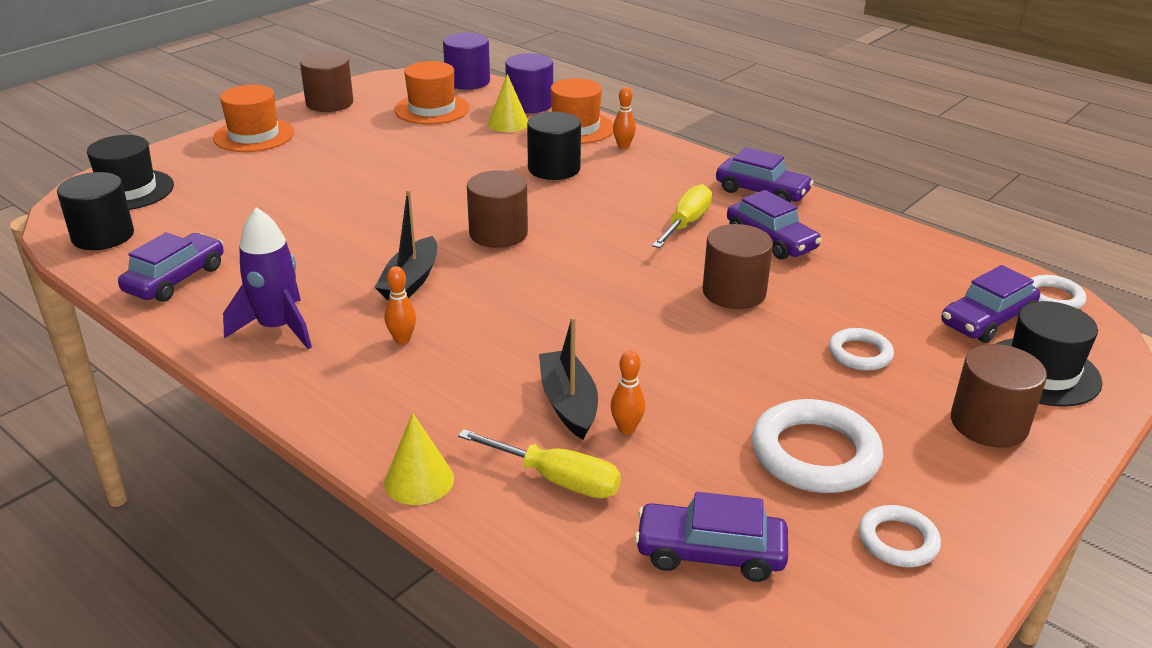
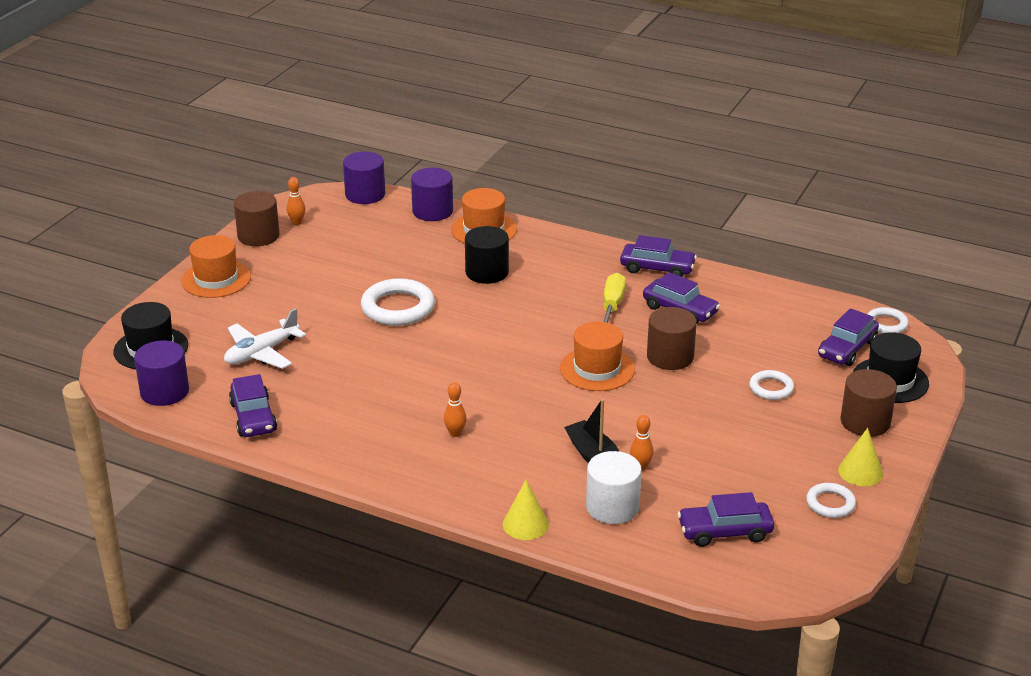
camera: 15 degrees left, 0 degrees up
(103, 236) = (164, 392): black cylinder -> purple cylinder
(176, 279) = (253, 417): purple car -> purple car turned 150 degrees clockwise
(242, 212) = (261, 353): none -> white plane
(277, 328) = (359, 441): purple rocket -> none
(411, 281) = (433, 388): black boat -> none
(432, 109) = (352, 229): orange hat -> orange hat (597, 369)
(498, 233) = (475, 338): brown cylinder -> none
(508, 123) = (425, 233): yellow cone -> yellow cone (860, 472)
(557, 479) = (612, 507): yellow screwdriver -> white cylinder
(623, 146) = (531, 242): orange bowling pin -> orange bowling pin (297, 222)
(815, 454) = (765, 461): white ring -> white ring (398, 307)

